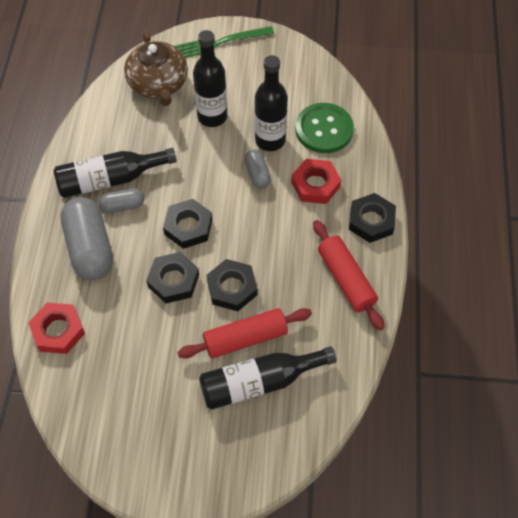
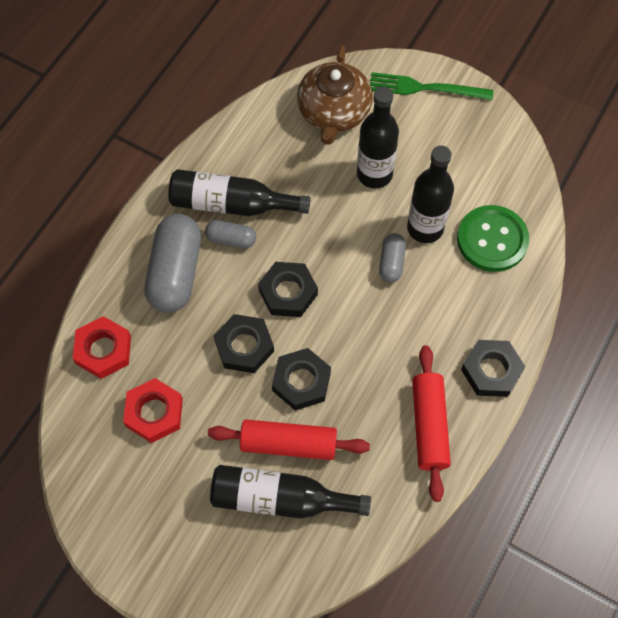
camera: 25 degrees right, 5 degrees up
(315, 184) = (450, 301): red nut -> red nut (154, 413)

